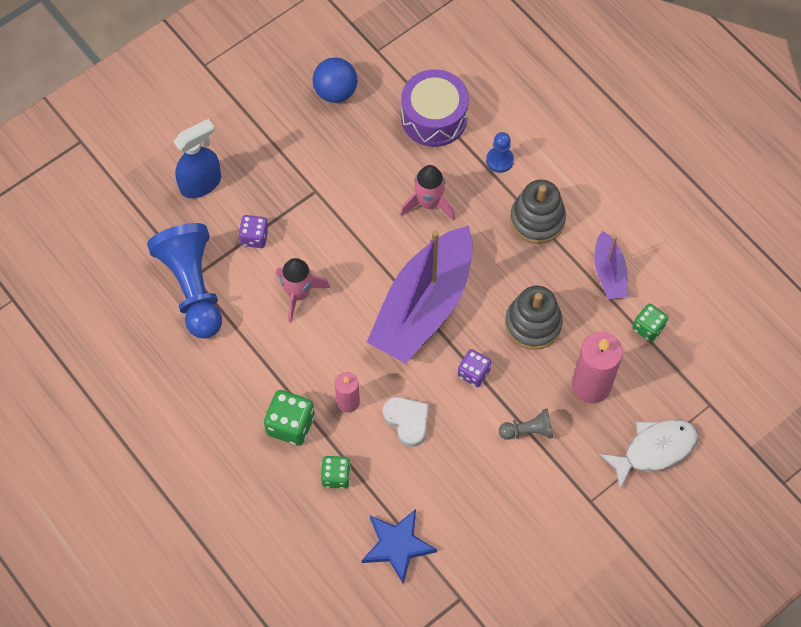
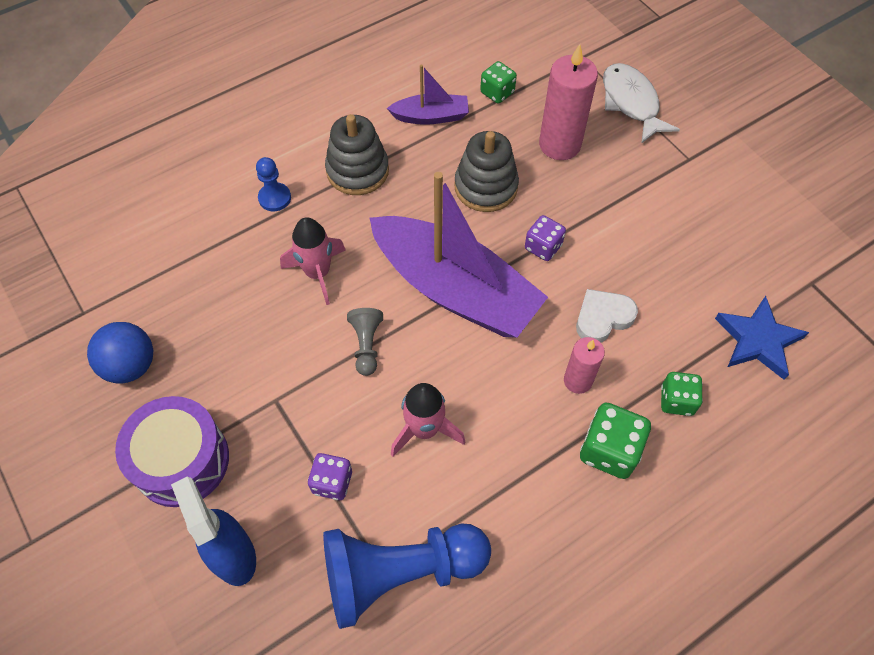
camera: 85 degrees left, 5 degrees down
(434, 117) = (200, 258): purple drum -> purple drum (181, 460)
(528, 431) = (612, 203): grey pawn -> grey pawn (366, 345)

